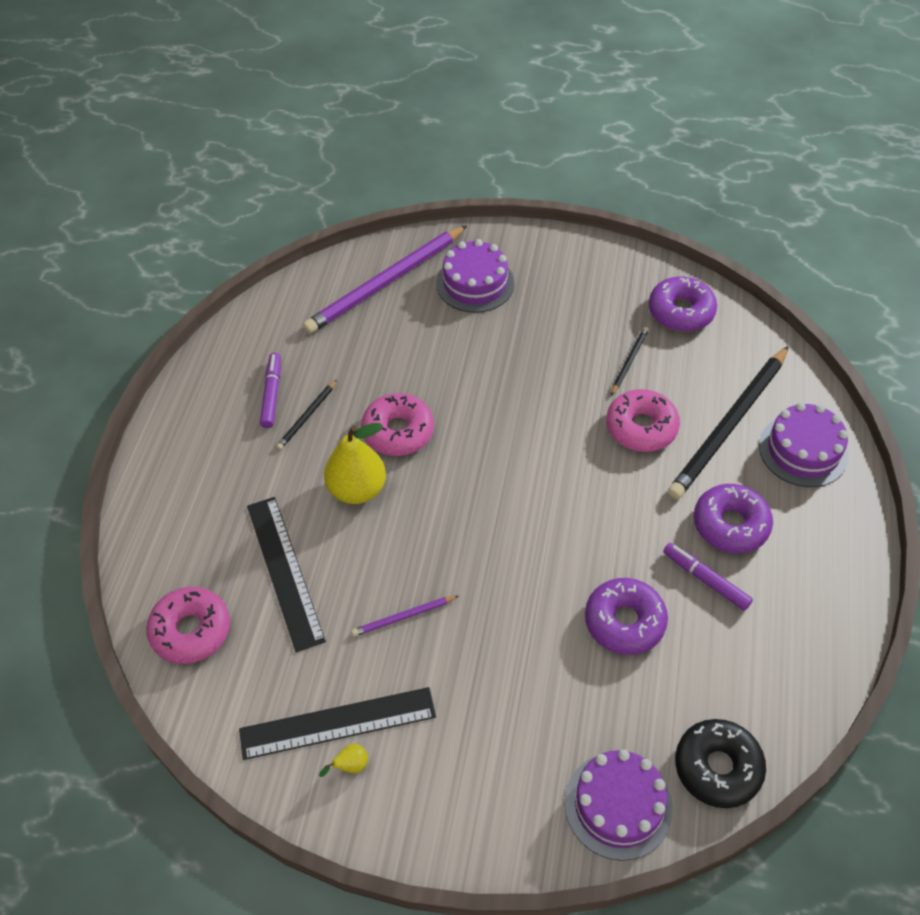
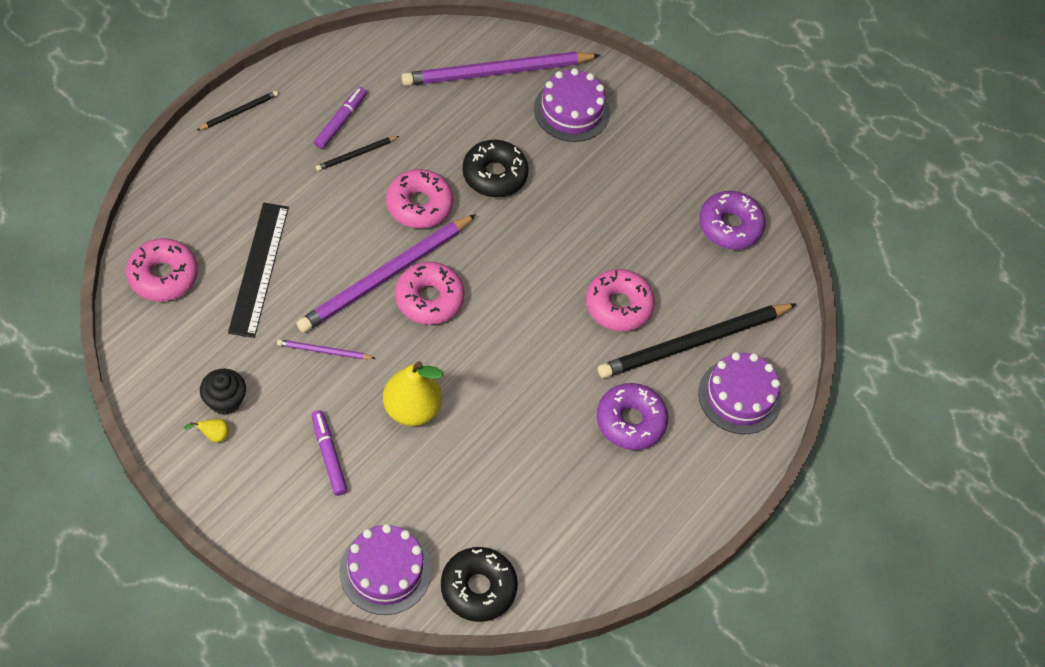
camera: 20 degrees right, 5 degrees up
(338, 723) = (225, 401): black ruler -> black cupcake
(357, 489) = (355, 234): yellow pear -> yellow pear (412, 409)
(413, 513) = (385, 276): none -> purple pencil
(447, 370) = (494, 175): none -> black donut
(468, 512) = (429, 299): none -> pink donut
(624, 622) = (488, 447): purple donut -> none
(629, 361) = (651, 246): black pencil -> black pencil (239, 112)
(705, 579) = (577, 451): purple marker -> purple marker (329, 455)

